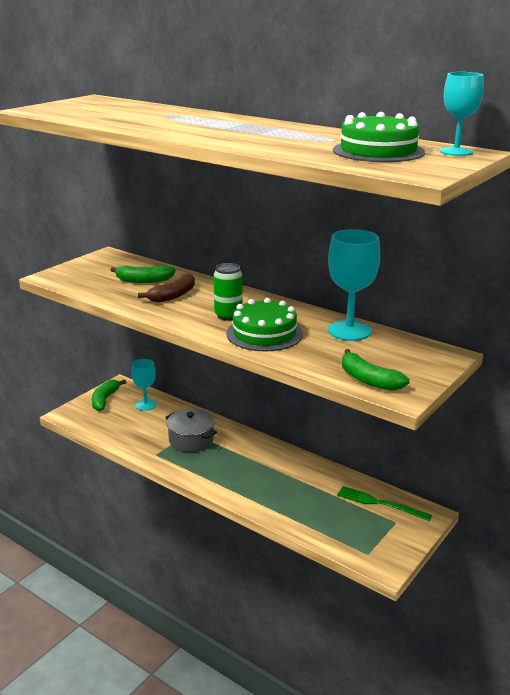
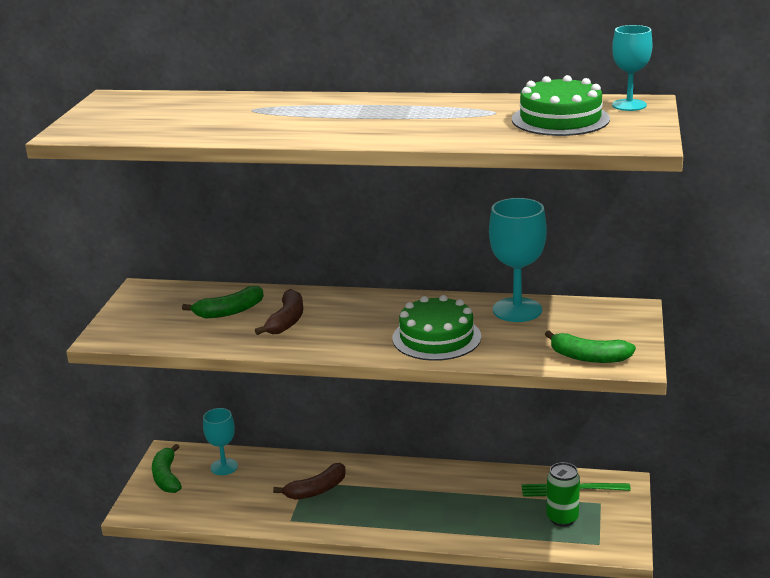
camera: 25 degrees left, 0 degrees up
(191, 440) = (316, 490): grey pot -> brown banana
(228, 315) = (376, 328): green can -> green can (562, 518)

